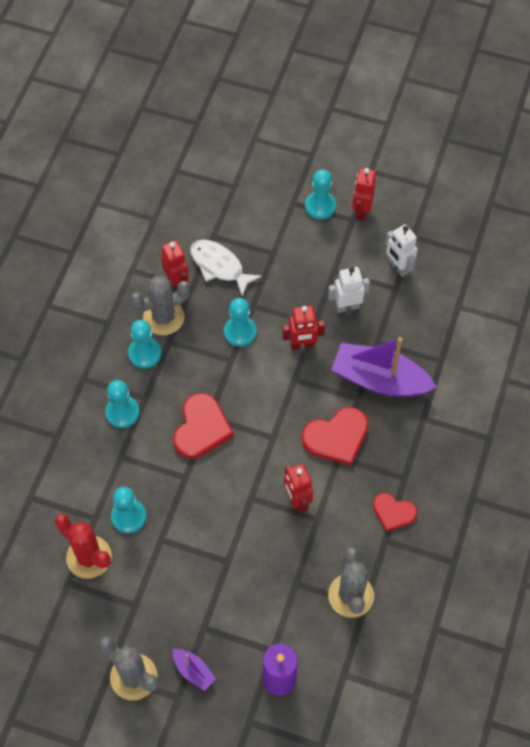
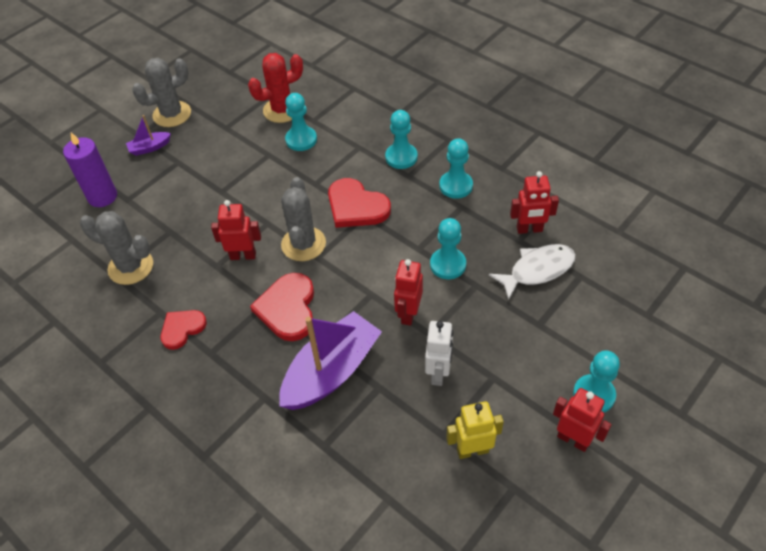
camera: 115 degrees right, 10 degrees down
(163, 317) = (491, 209): grey cactus -> grey cactus (303, 244)
(398, 267) = (472, 450): white robot -> yellow robot

